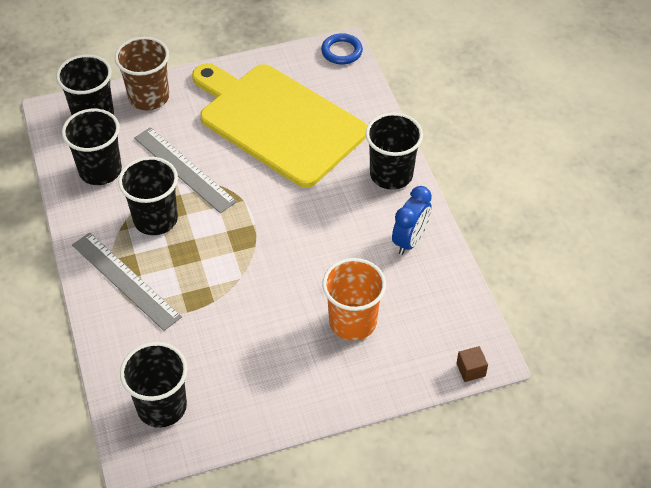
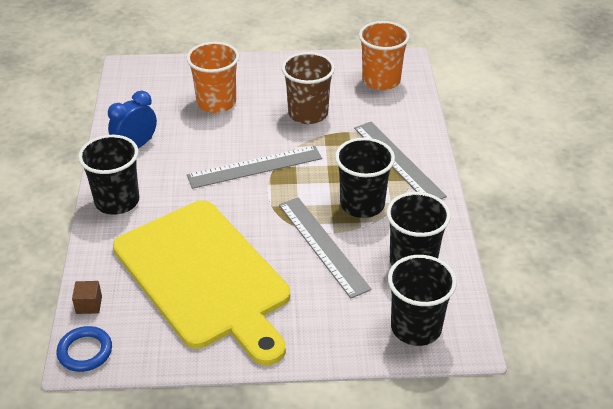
camera: 165 degrees left, 10 degrees down
(149, 97) = (345, 338): brown cup -> brown cup (308, 113)
(162, 406) = (381, 81): black cup -> orange cup
(275, 241) = (255, 167): none -> grey ruler
(470, 370) = (146, 63): brown cube -> brown cube (89, 305)

